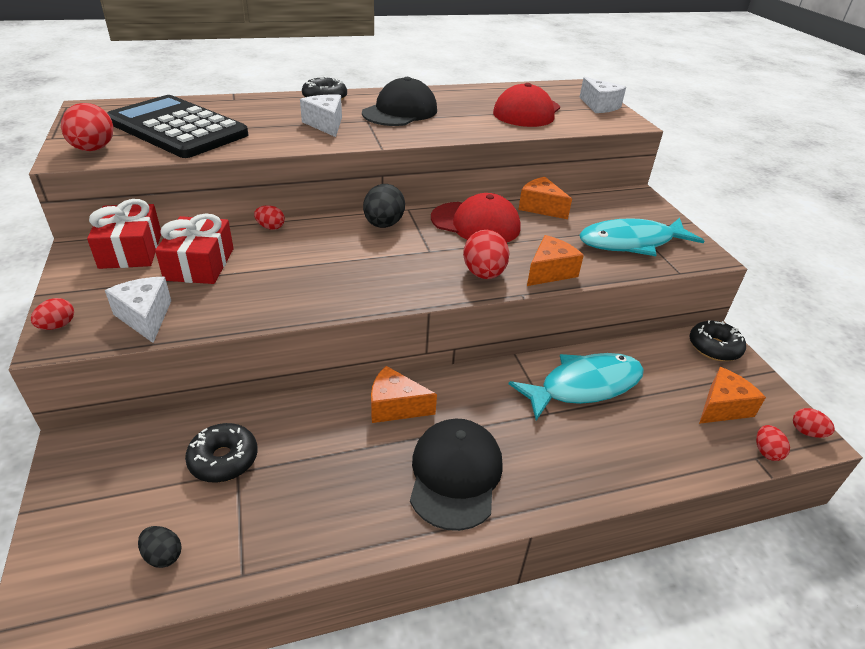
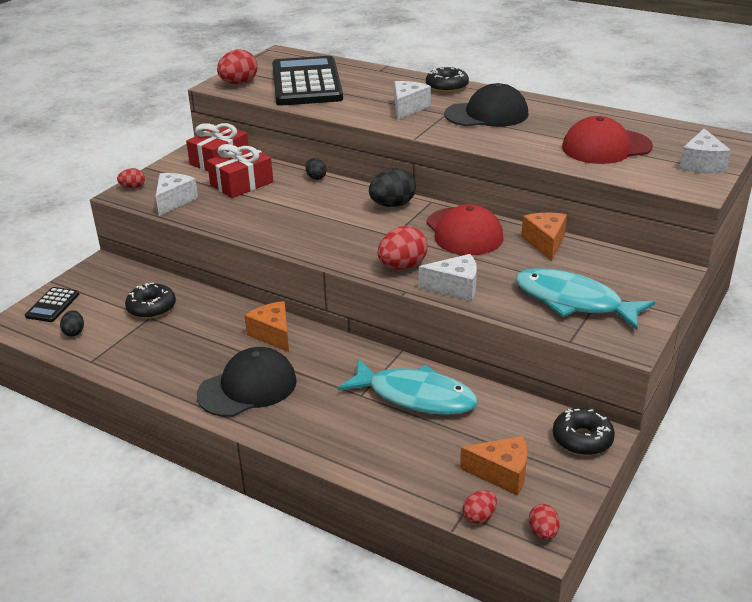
camera: 50 degrees right, 5 degrees down
(74, 542) = (52, 305): none -> black calculator
(270, 227) = (316, 177): red egg -> black egg
(549, 272) = (455, 288): orange cheese -> white cheese

